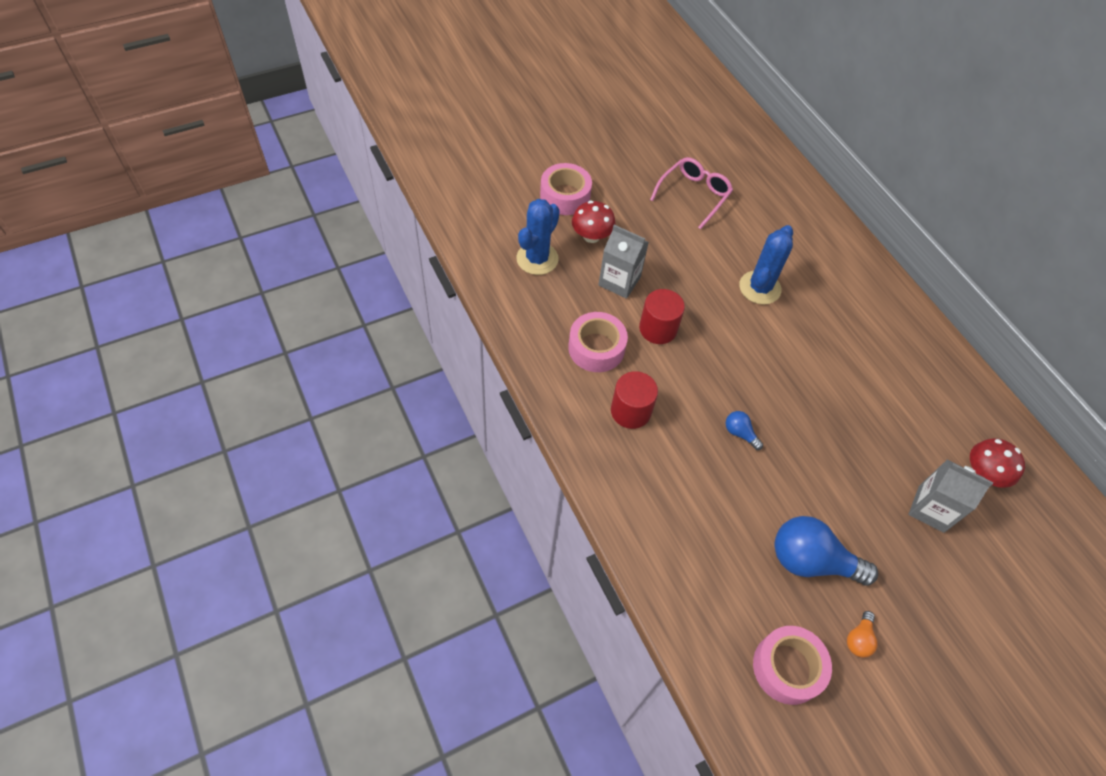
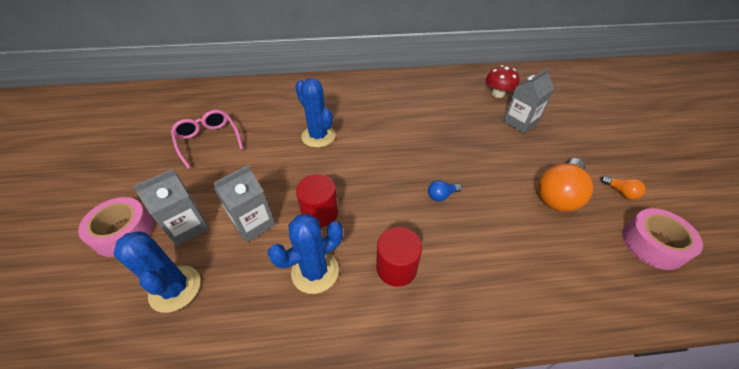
camera: 65 degrees left, 10 degrees down
(591, 236) = (188, 227): red mushroom -> grey carton
(596, 348) = (315, 271): pink tape -> blue cactus
(811, 561) = (558, 195): blue light bulb -> orange light bulb

